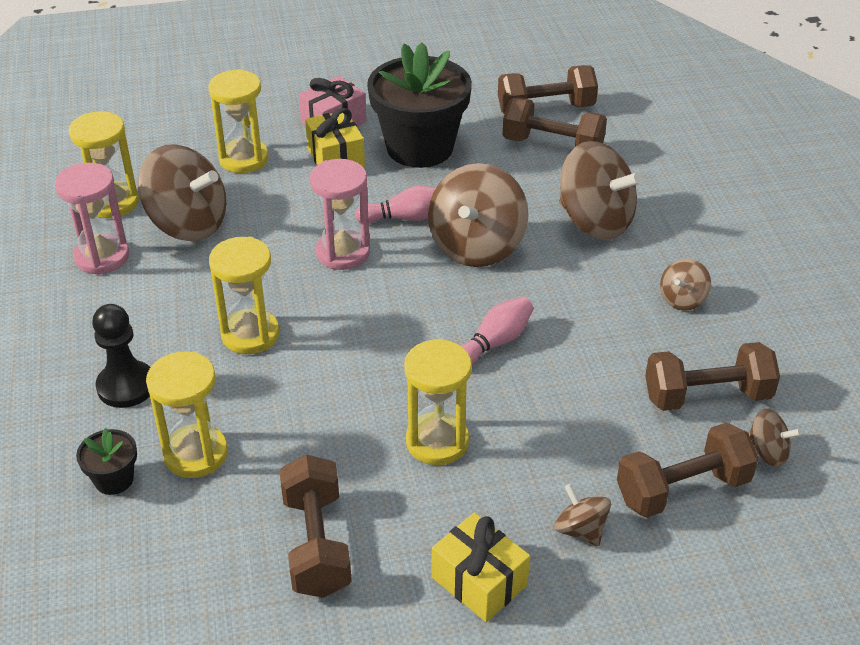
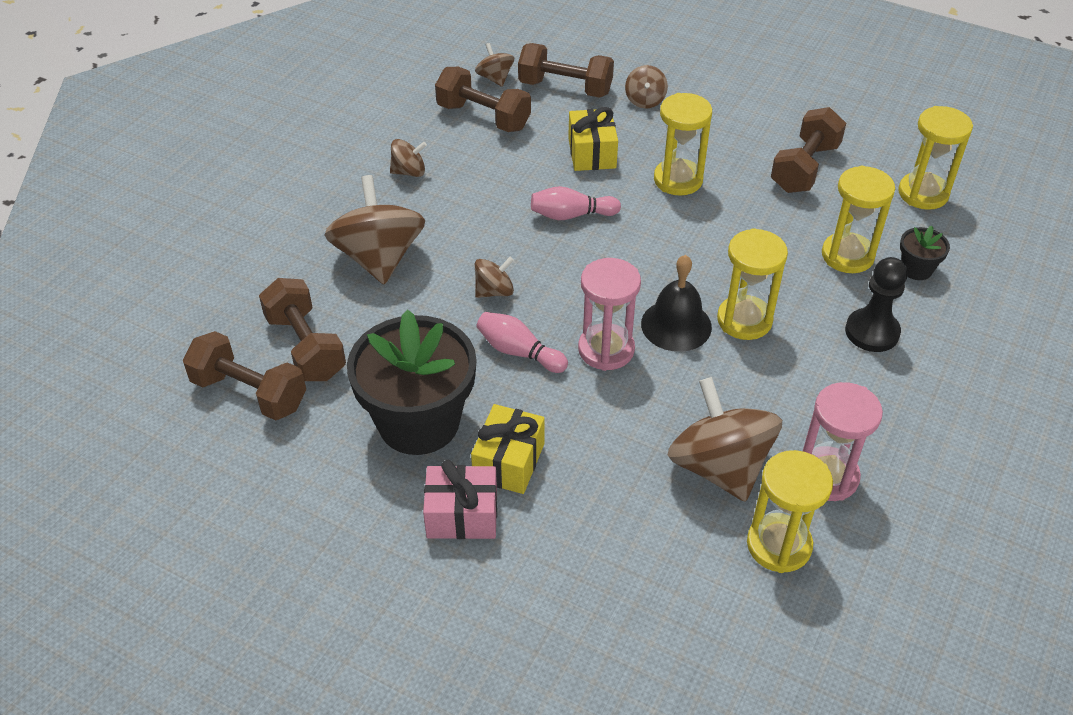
camera: 140 degrees left, 5 degrees up
(243, 159) = (600, 522): yellow hourglass -> yellow hourglass (923, 193)
(305, 299) = (676, 325): none -> black bell
(476, 246) = (494, 291): brown spinning top -> brown spinning top, size x0.49
(479, 581) = (726, 108): yellow gift -> yellow gift (592, 153)

